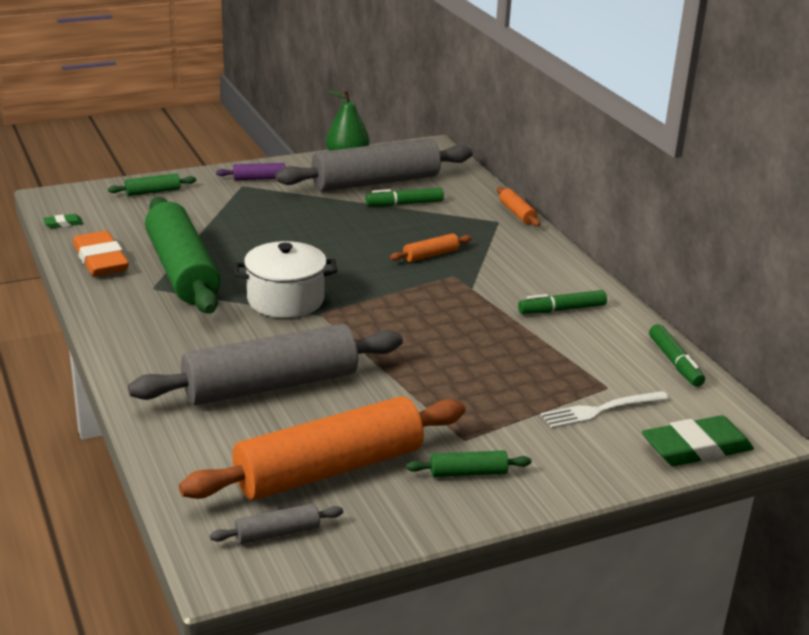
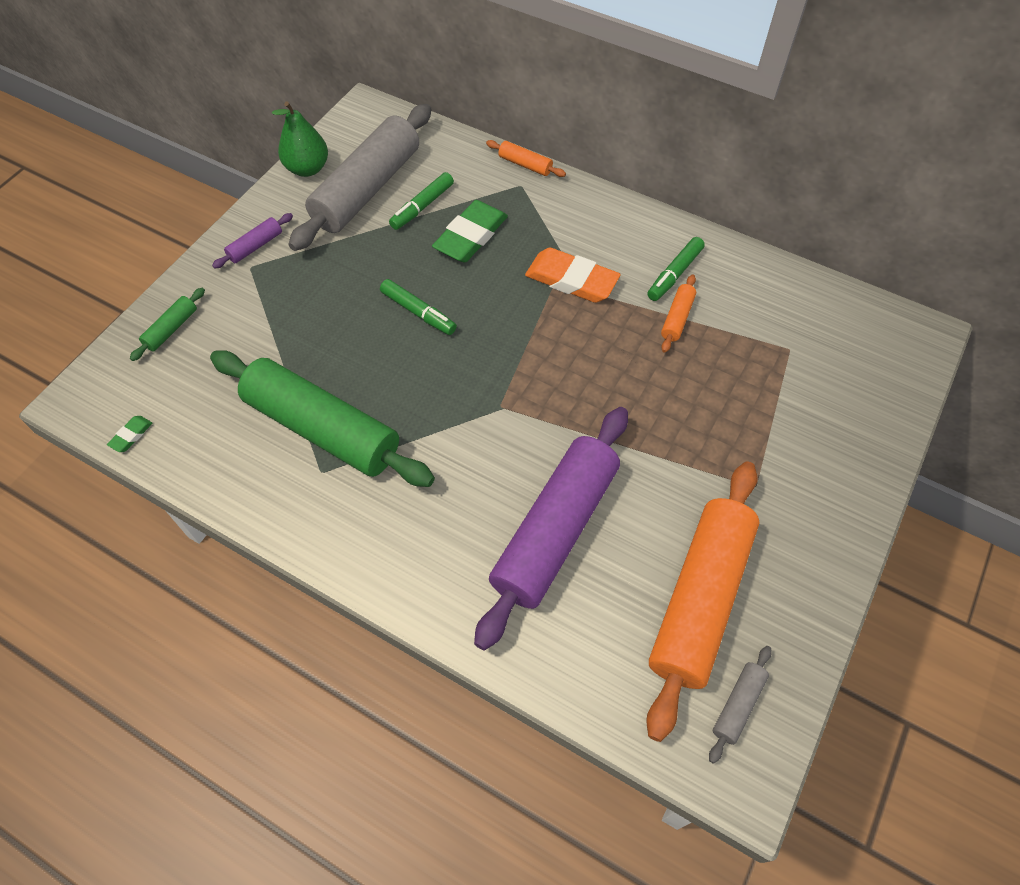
camera: 35 degrees left, 30 degrees up
(101, 260) = (228, 465): orange eraser -> orange eraser (571, 280)
(270, 385) = (555, 530): grey rolling pin -> purple rolling pin
(285, 300) = (454, 408): white pot -> none
(430, 255) = (512, 266): orange rolling pin -> orange rolling pin (677, 318)
(468, 473) = (794, 524): green rolling pin -> none
(601, 410) = (810, 380): white fork -> none
(675, 362) = (805, 287): green marker -> green marker (418, 312)
(696, 448) = (903, 379): green eraser -> green eraser (471, 236)

